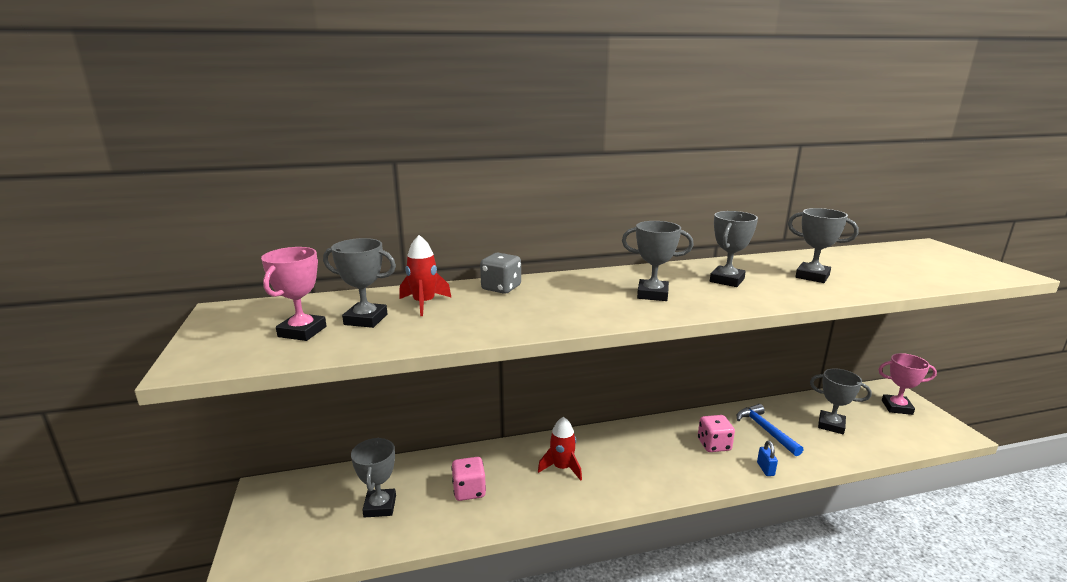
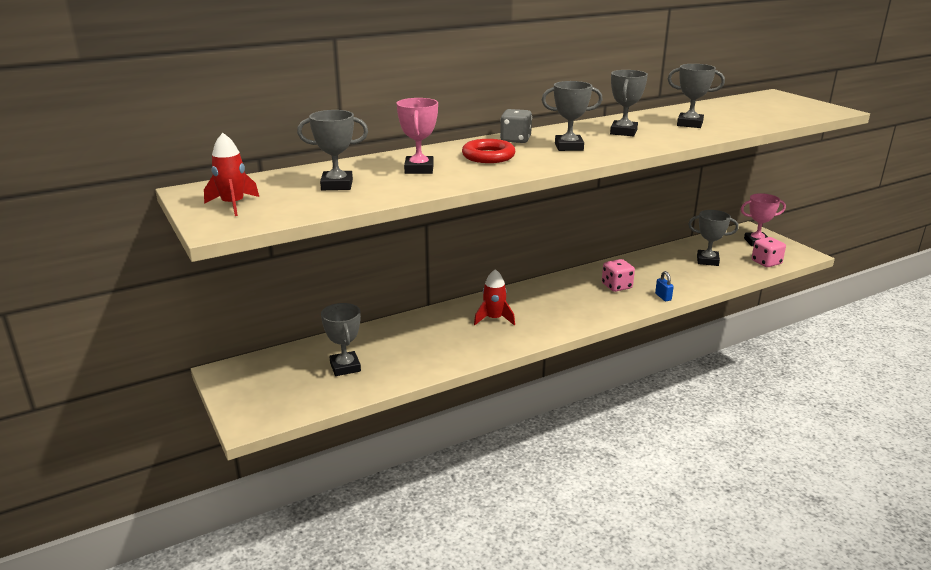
camera: 15 degrees left, 5 degrees up
(302, 332) = (289, 198): pink trophy -> pink trophy (419, 169)
(424, 303) = (377, 170): red rocket -> red rocket (233, 205)
(469, 491) = (420, 345): pink dice -> pink dice (766, 262)
(501, 288) = (436, 153): grey dice -> grey dice (515, 140)
(554, 298) = (488, 156): none -> red ring
(765, 430) = (656, 271): blue hammer -> none

